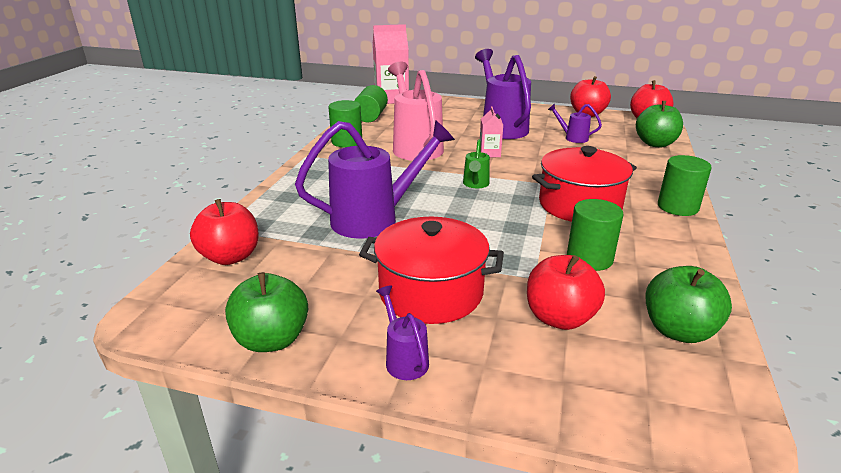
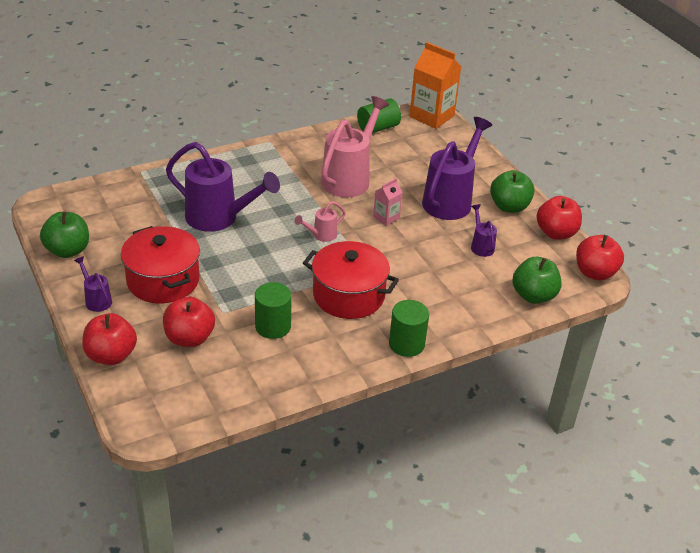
camera: 45 degrees right, 10 degrees up
(230, 257) = (118, 193): red apple -> red apple (111, 355)
(347, 142) = (315, 144): green cylinder -> none
(391, 99) = (431, 116): pink carton -> orange carton
(404, 359) = (96, 300): purple watering can -> purple watering can turned 60 degrees counterclockwise
(475, 184) = (321, 235): green watering can -> pink watering can
(678, 330) = (226, 388): green apple -> green apple (509, 207)

